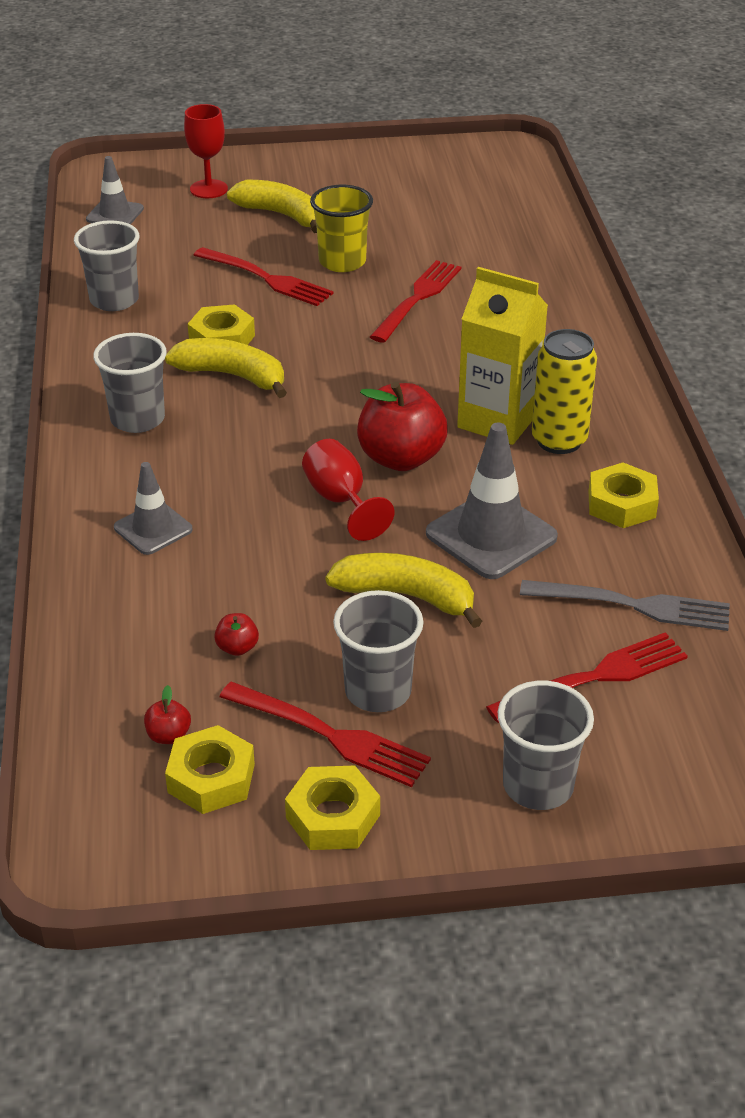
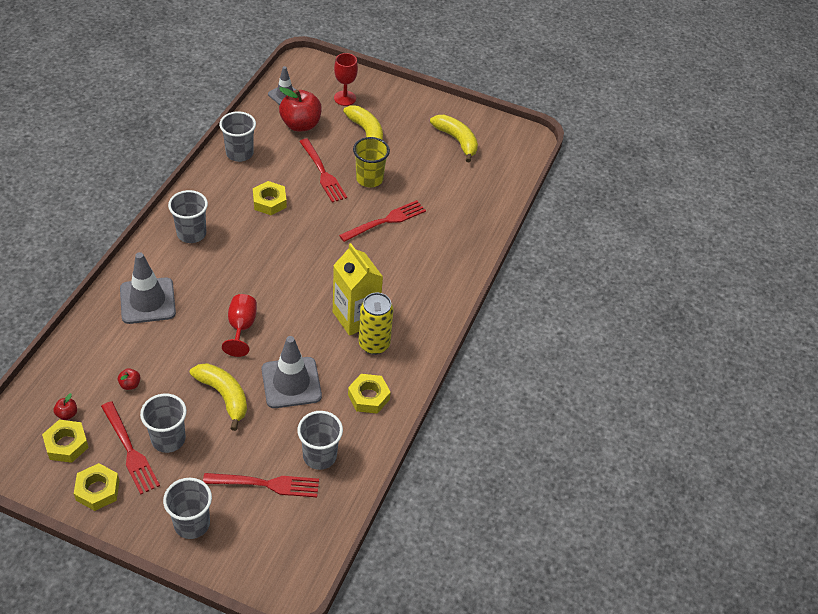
camera: 25 degrees right, 10 degrees up
(153, 529) = (147, 301): grey traffic cone -> grey traffic cone, size x1.65
(232, 376) = (255, 228): yellow banana -> yellow banana (457, 140)
(401, 458) = (290, 317): red apple -> red apple (300, 125)
(633, 605) = (319, 456): grey fork -> grey cup

